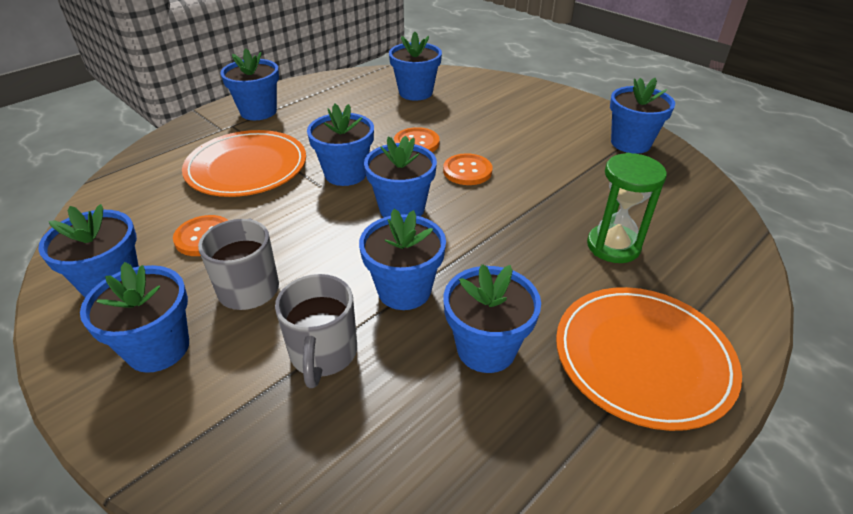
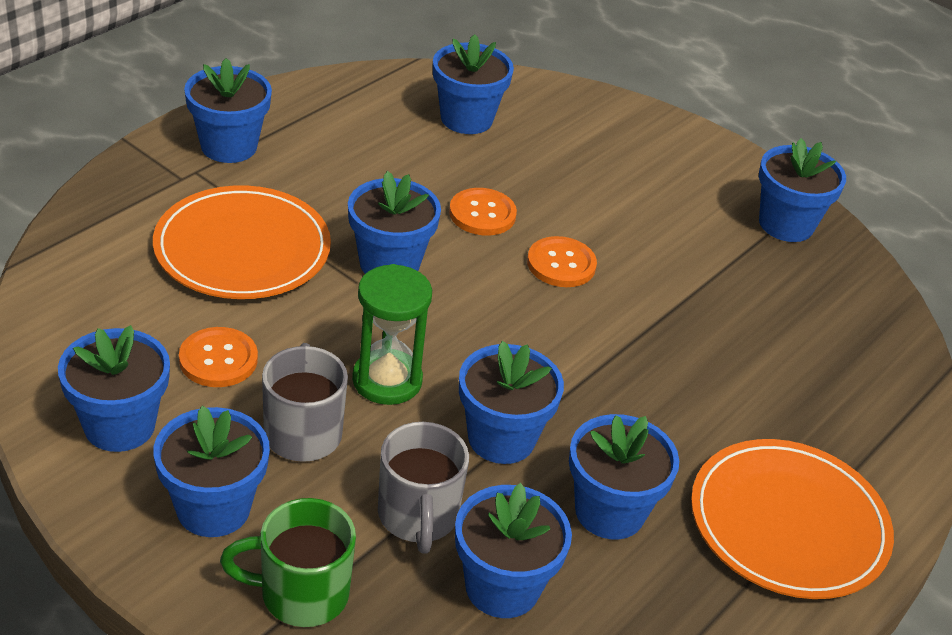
camera: 10 degrees left, 0 degrees up
(205, 423) = (301, 594): none -> green mug
(402, 208) = (479, 322): blue flower pot -> blue flower pot (502, 587)
(613, 246) = (758, 383): green hourglass -> green hourglass (387, 380)

